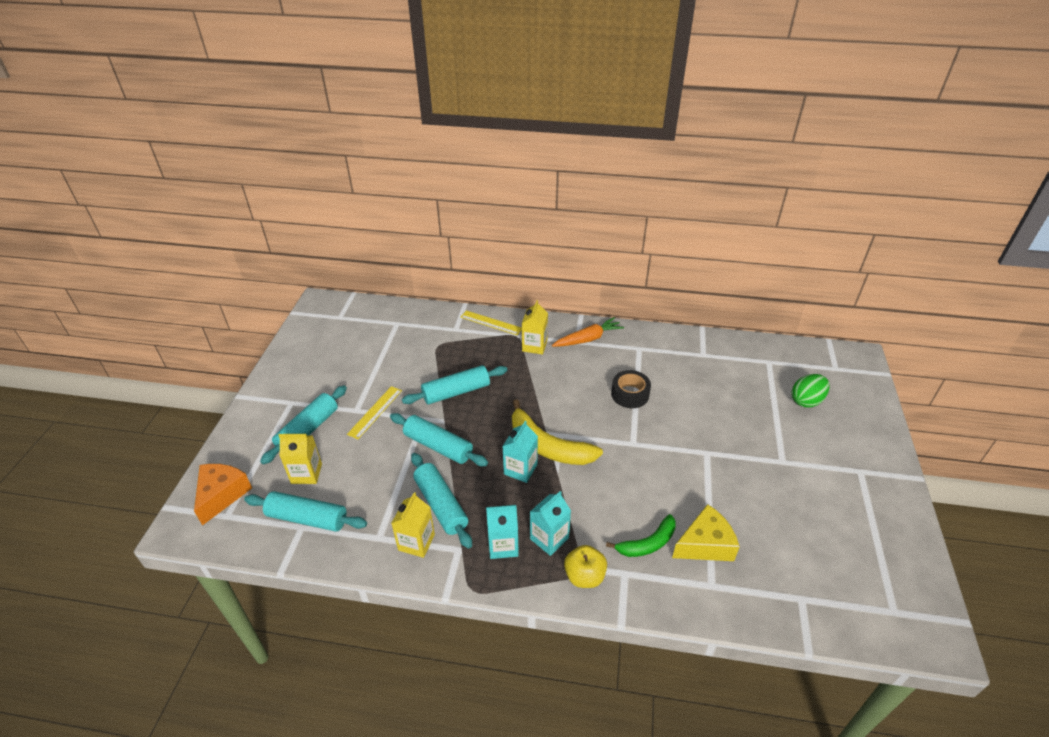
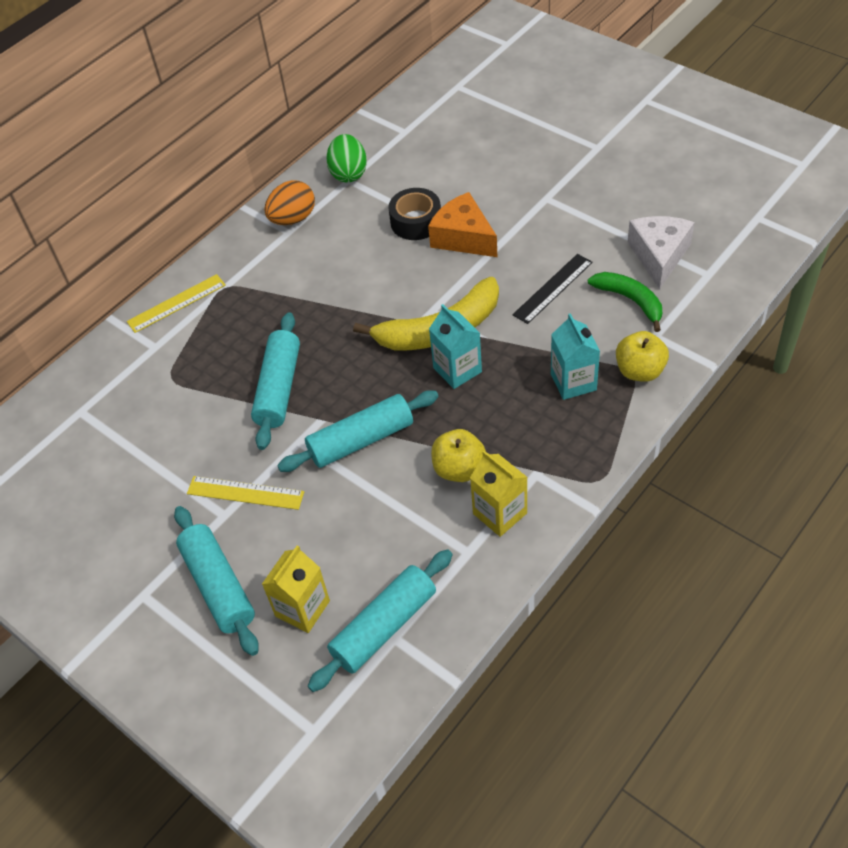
camera: 55 degrees left, 10 degrees up
(222, 495) = (268, 730): orange cheese -> orange cheese (463, 237)
(375, 412) = (245, 492): yellow ruler -> yellow ruler turned 45 degrees counterclockwise
(441, 505) = (459, 469): turquoise rolling pin -> yellow apple
(503, 545) = (556, 428): turquoise carton -> none
(534, 346) = (261, 275): yellow carton -> none
(588, 339) = (293, 219): orange carrot -> orange egg
(625, 491) = (553, 288): none -> black ruler
(647, 543) = (630, 301): green banana -> green banana turned 45 degrees counterclockwise
(705, 544) = (659, 256): yellow cheese -> white cheese
(806, 401) = (533, 88): green egg -> green egg (349, 173)

